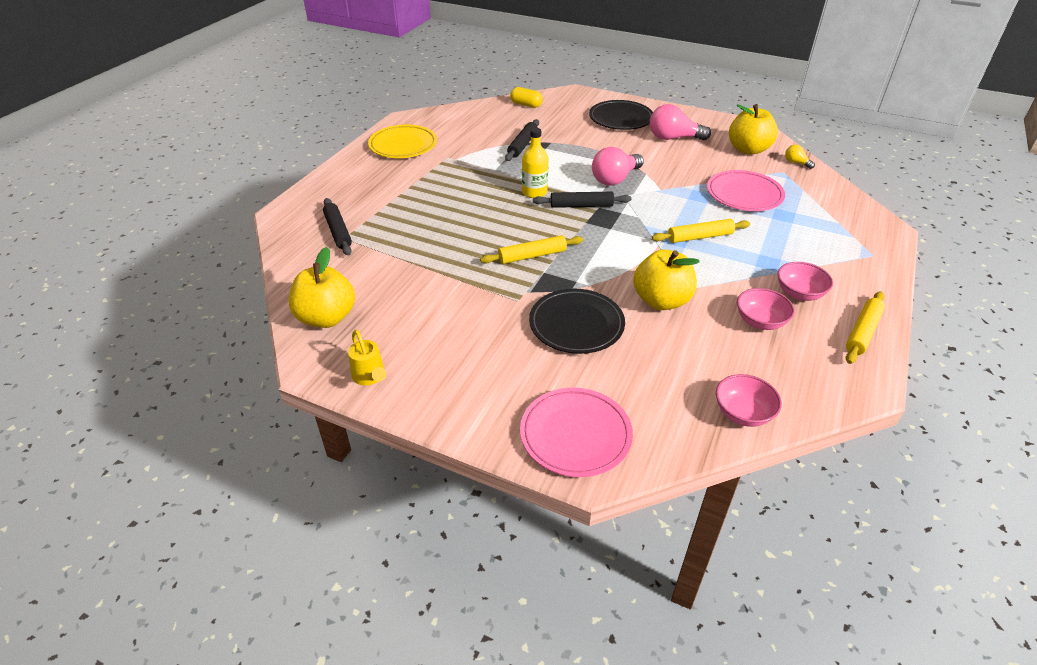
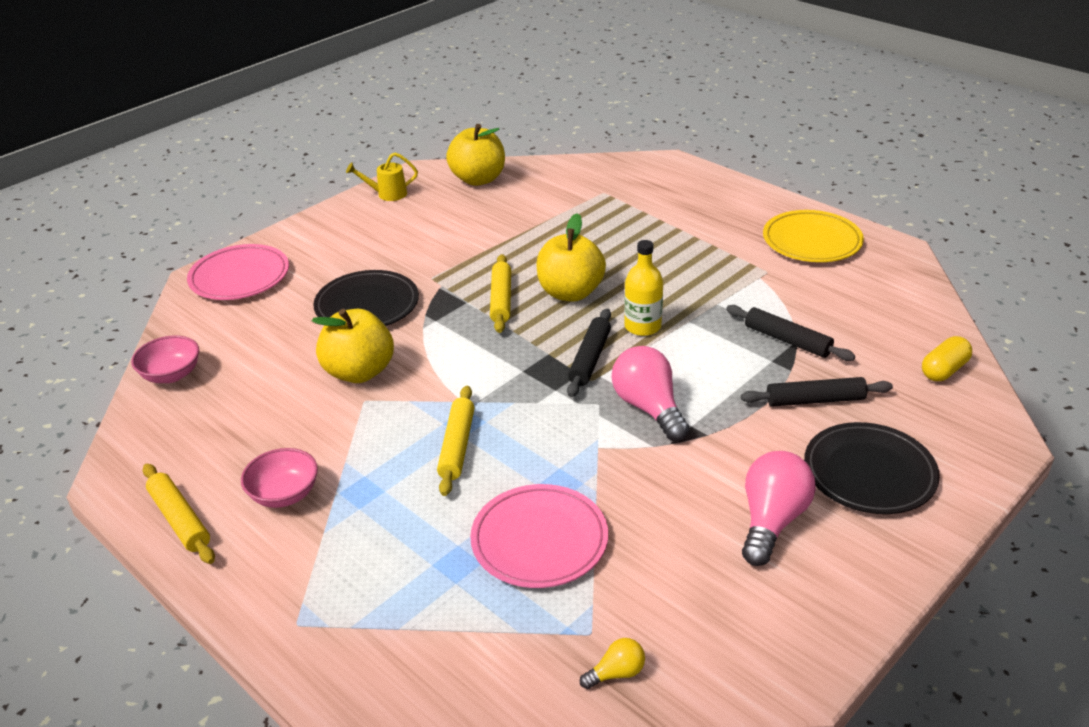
camera: 110 degrees right, 5 degrees down
(338, 231) = (617, 189): black rolling pin -> black rolling pin (815, 400)
(748, 149) = (695, 617): yellow apple -> yellow apple (570, 292)
(760, 321) = (268, 437): pink bowl -> none

